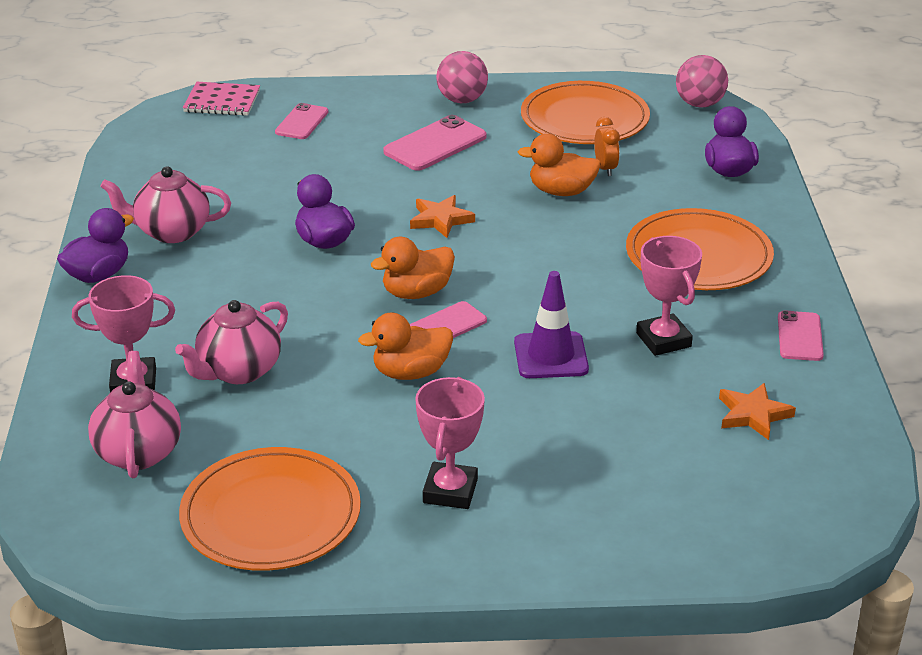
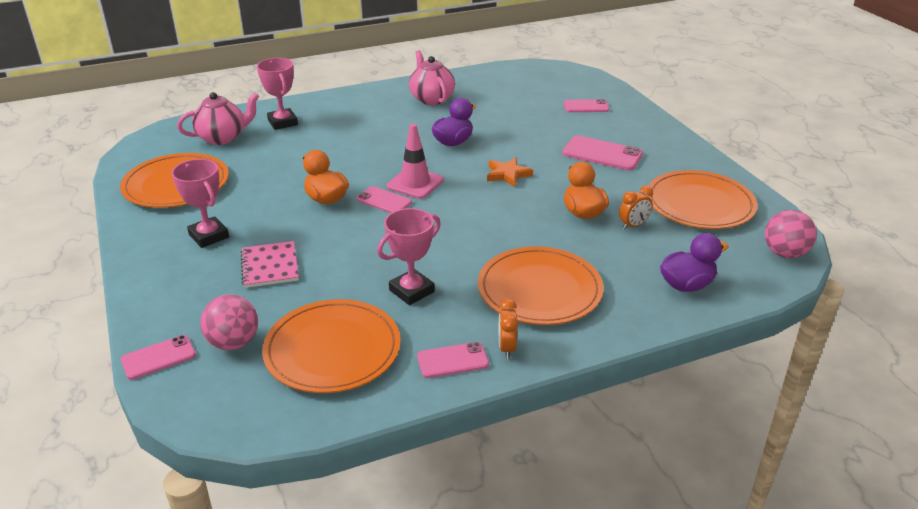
camera: 70 degrees right, 0 degrees up
(98, 275) = (377, 91): purple duck -> none
(222, 101) = (586, 79): pink notebook -> pink notebook (270, 266)
(238, 371) = (304, 147): pink teapot -> none
(416, 293) = (415, 183): orange duck -> pink traffic cone
(450, 491) = (209, 236): pink trophy -> pink trophy turned 60 degrees clockwise
(462, 100) = (673, 151): pink ball -> pink ball (233, 343)
(551, 356) = (368, 246): purple traffic cone -> none
(720, 555) = (158, 357): none -> pink phone
(753, 414) = (332, 350): orange star -> orange plate
(791, 299) = (506, 348): none -> orange clock

